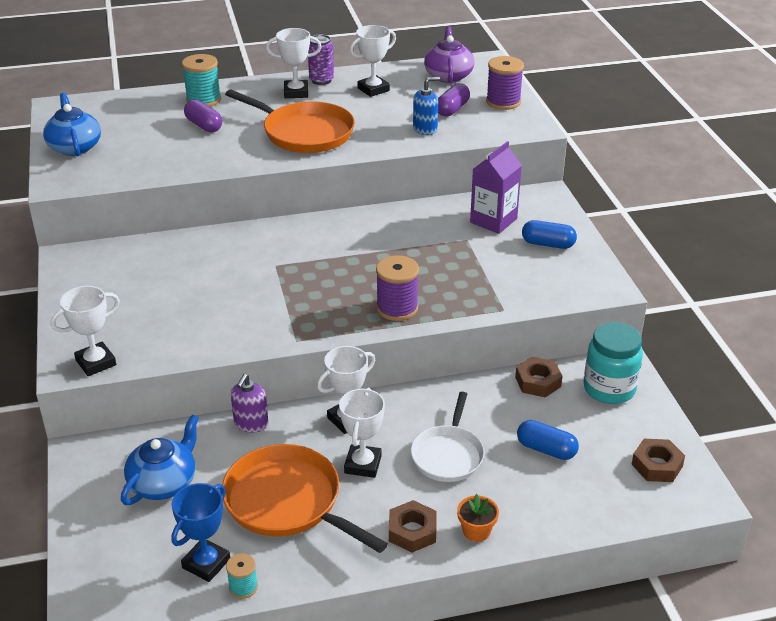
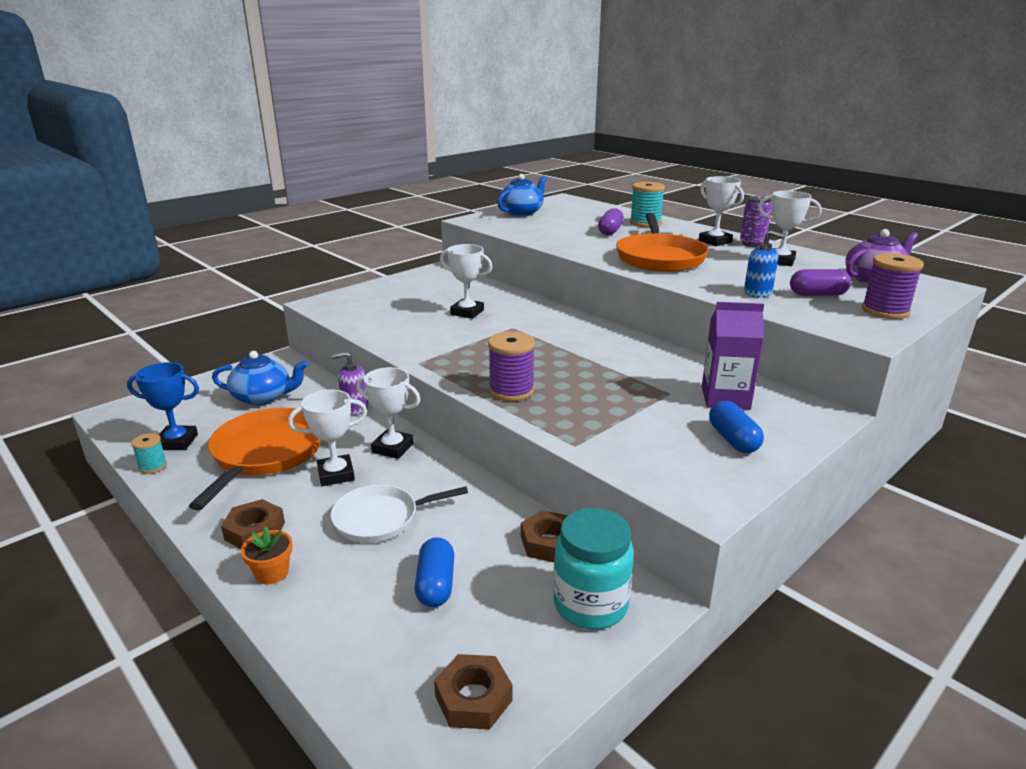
camera: 60 degrees right, 10 degrees down
(96, 362) = (328, 308): white trophy -> white trophy (467, 312)

